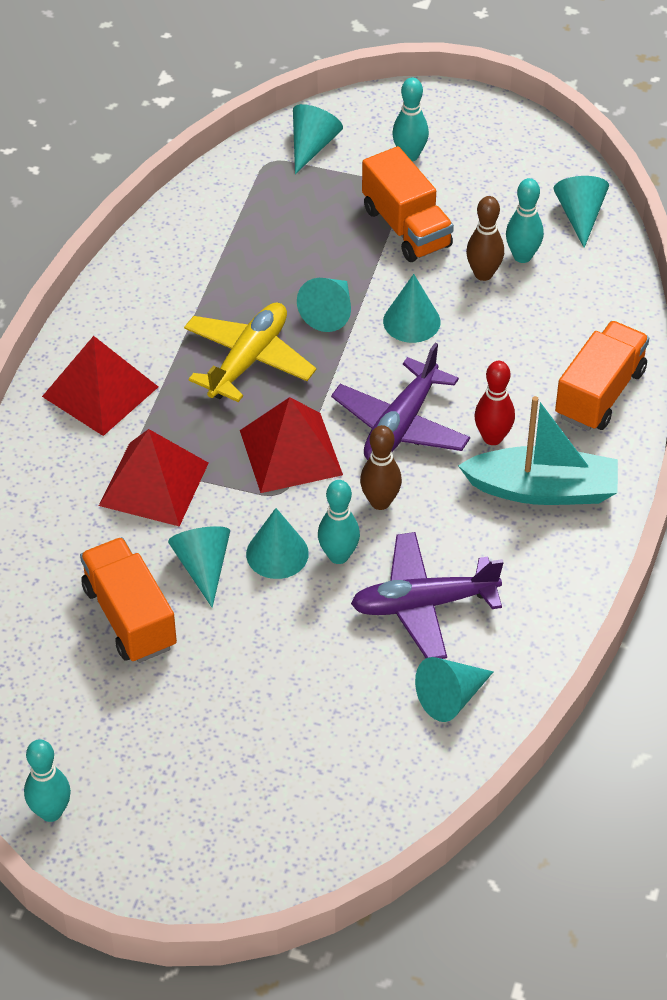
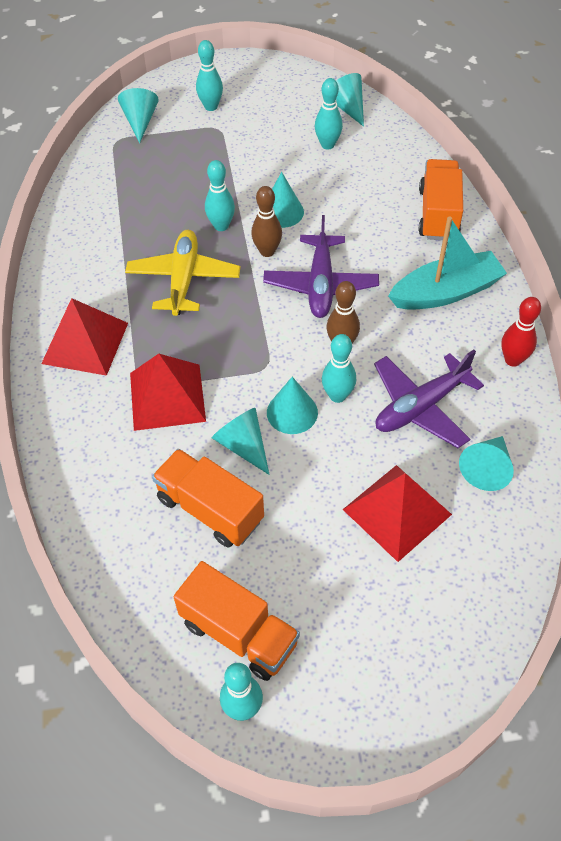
camera: 25 degrees left, 5 degrees up
(290, 452) = (255, 334): red pyramid -> red pyramid (397, 512)
(329, 312) = (221, 226): turquoise cone -> turquoise bowling pin
(406, 227) = (238, 152): orange truck -> orange truck (239, 633)
(483, 274) = (309, 164): brown bowling pin -> brown bowling pin (267, 251)
(492, 437) = (388, 270): red bowling pin -> red bowling pin (512, 360)

